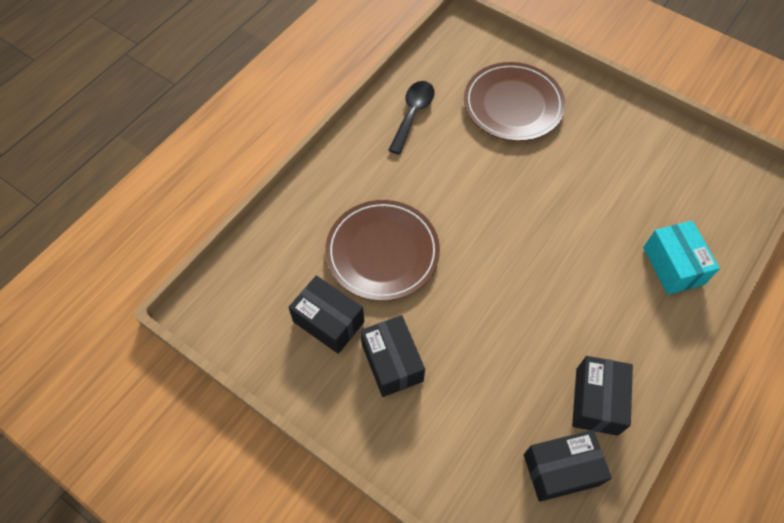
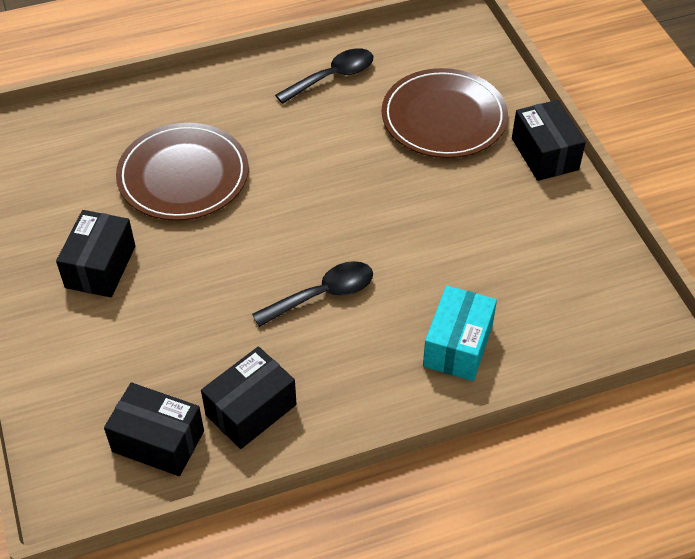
camera: 35 degrees right, 10 degrees down
(328, 321) = (80, 204): black box -> black box (545, 154)
(560, 284) = (322, 295): none -> black spoon

